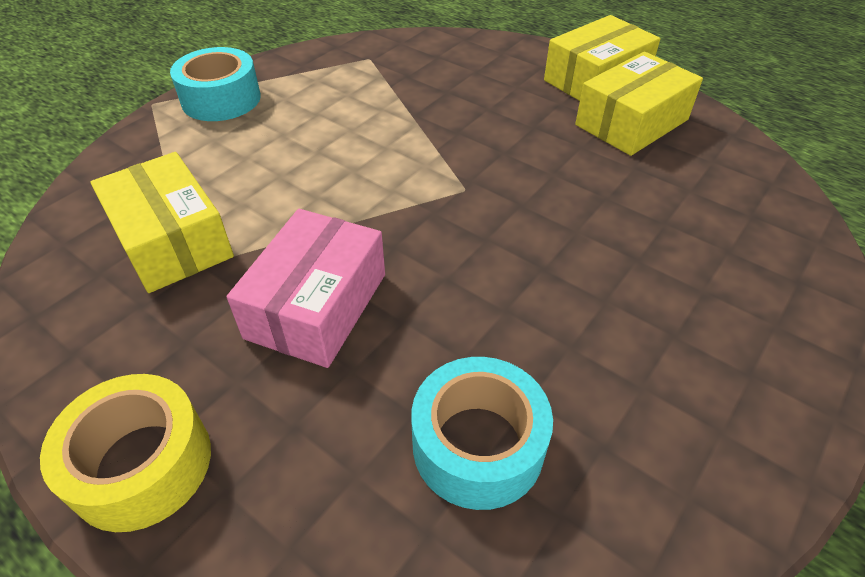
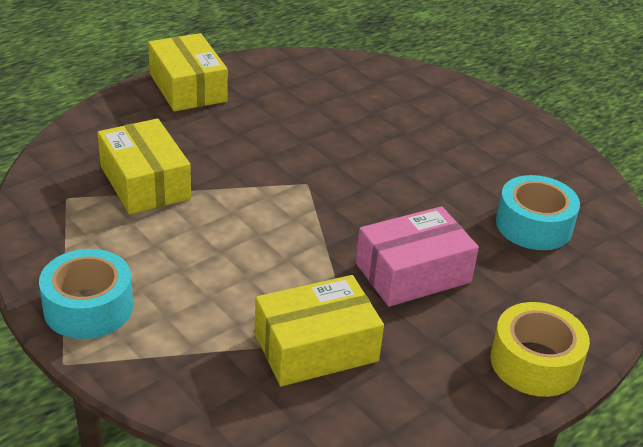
camera: 80 degrees left, 10 degrees down
(317, 305) = (413, 273): pink box -> pink box turned 60 degrees counterclockwise
(631, 122) = (257, 90): yellow box -> yellow box (145, 182)

